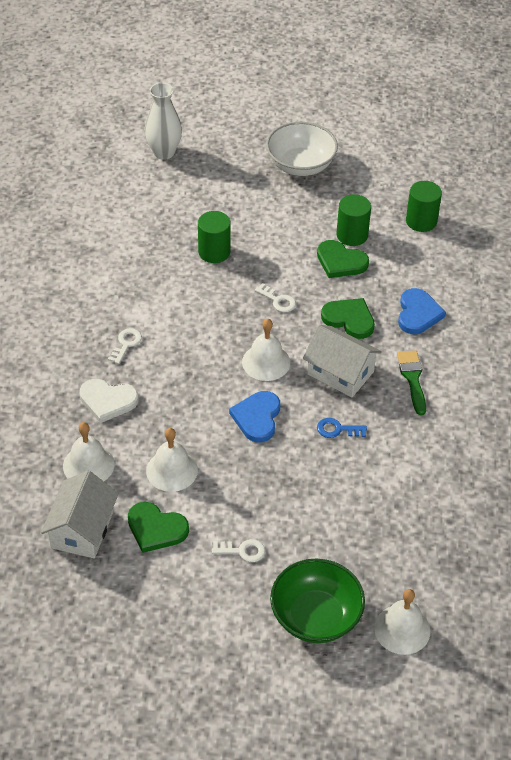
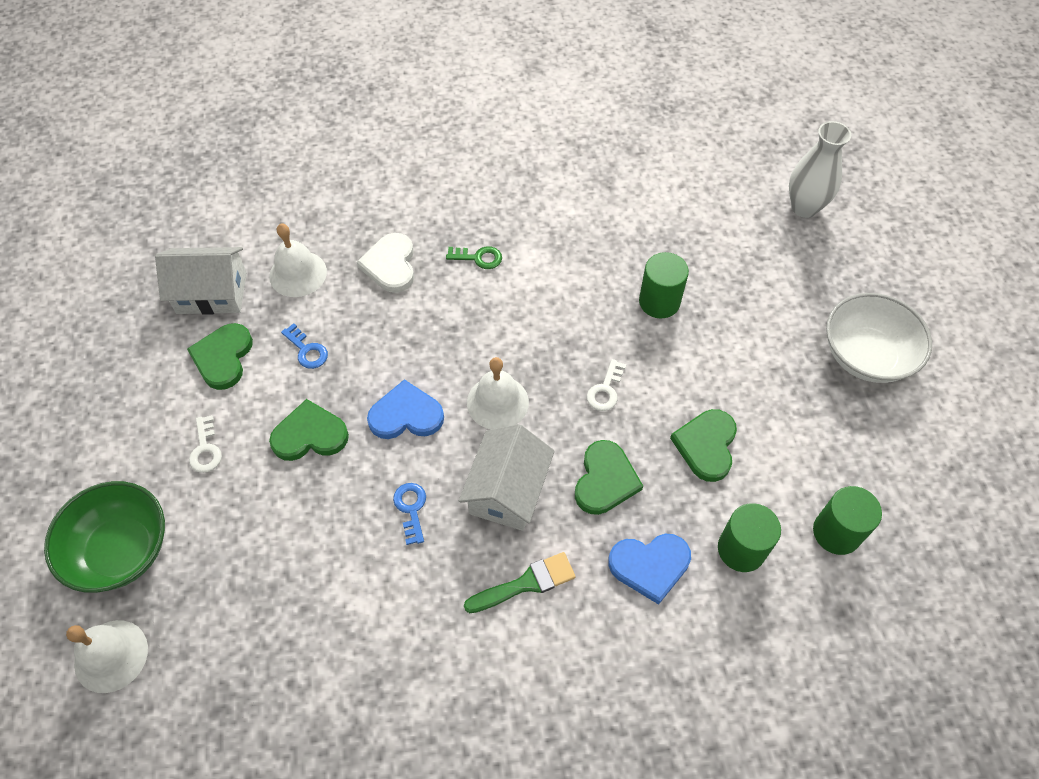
camera: 75 degrees right, 10 degrees up
(126, 344) = (478, 258): white key -> green key
(172, 470) = (307, 350): white bell -> blue key
(253, 480) = (310, 435): none -> green heart
(352, 235) = (763, 448): green cylinder -> green cylinder (741, 549)

